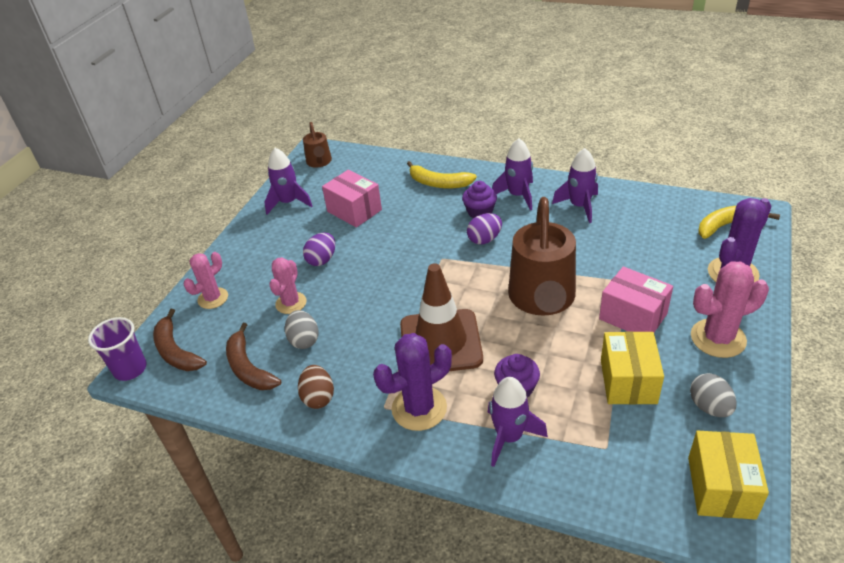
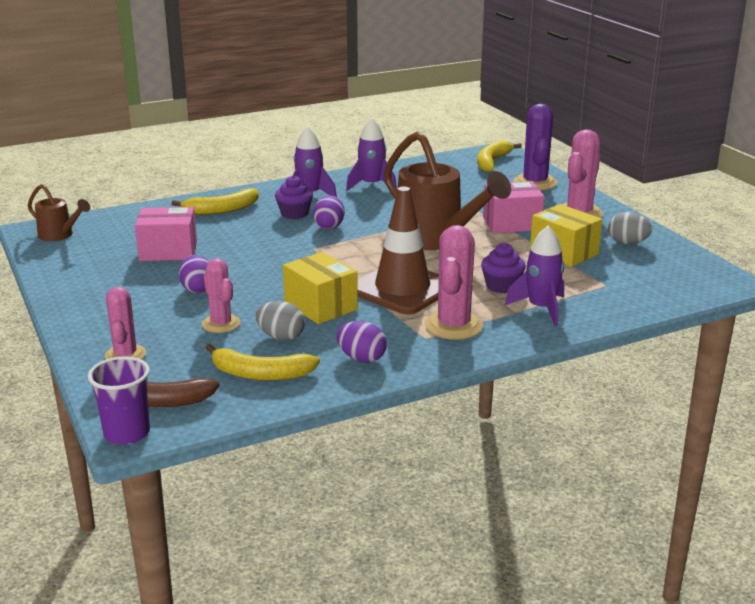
camera: 50 degrees left, 15 degrees down
(248, 368) = (260, 374): brown banana -> yellow banana
(288, 202) = (80, 270): purple rocket -> none
(318, 397) = (361, 358): brown egg -> purple egg
(419, 408) = (453, 326): purple cactus -> pink cactus
(721, 487) = (690, 271): yellow box -> yellow box (320, 306)

